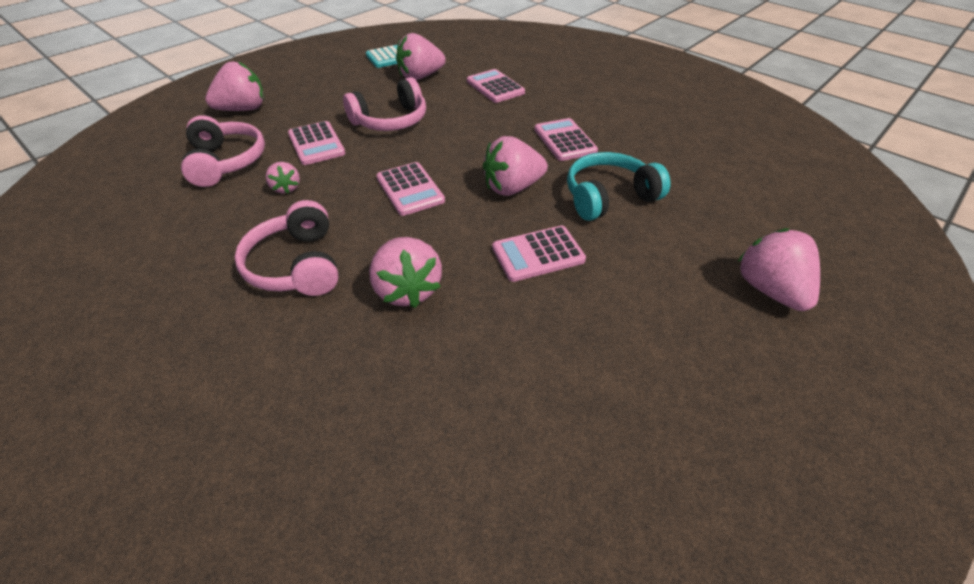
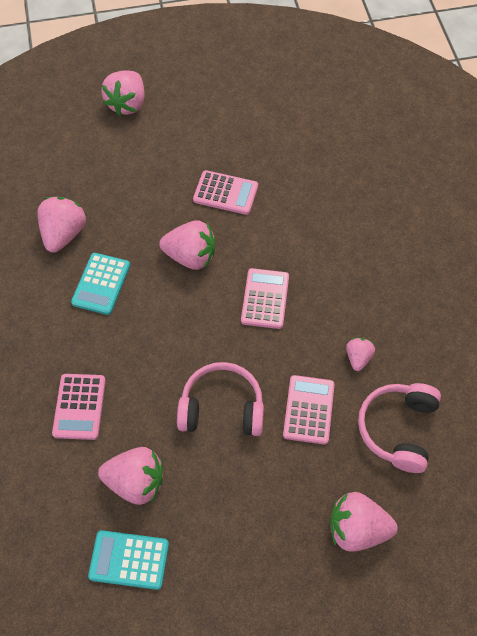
camera: 145 degrees left, 15 degrees up
(297, 265) = (378, 269): pink headphones -> none
(407, 290) = (320, 212): pink strawberry -> pink strawberry (64, 234)
(564, 140) = (101, 284): pink calculator -> turquoise calculator
(608, 197) = (135, 209): turquoise headphones -> none

